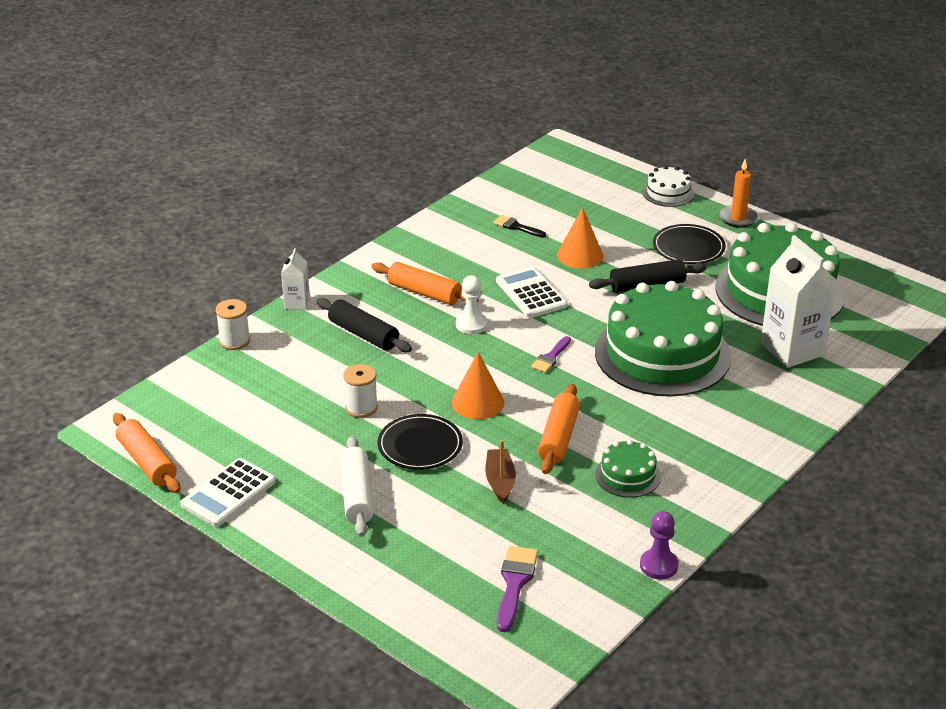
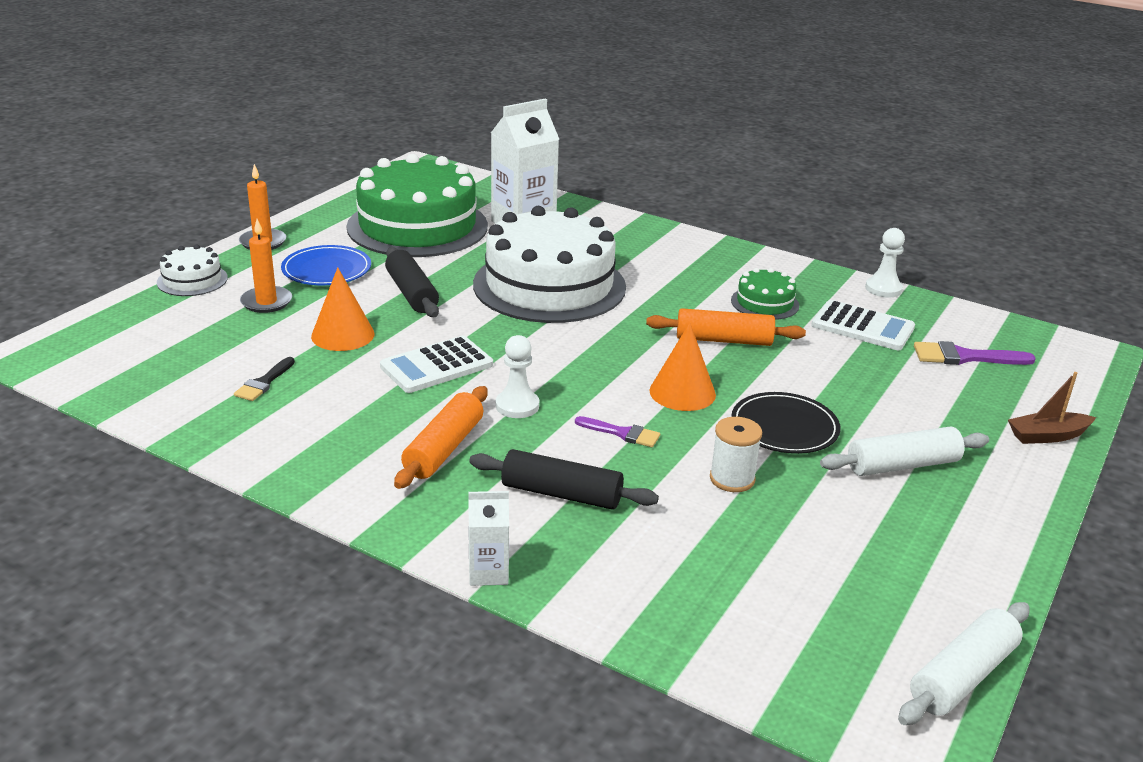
camera: 100 degrees left, 5 degrees down
(147, 462) = (963, 676): orange rolling pin -> white rolling pin
(228, 493) = (971, 575): white calculator -> white calculator (862, 327)
(234, 341) = (613, 630): white spool -> none
(363, 334) = (561, 494): black rolling pin -> black rolling pin turned 75 degrees clockwise
(500, 481) = (817, 371): brown boat -> brown boat (1047, 436)
(551, 357) = (574, 348): purple brush -> purple brush (622, 433)
(632, 223) = (266, 302): none -> orange candle
(658, 565) = (883, 289): purple pawn -> white pawn
(662, 354) = (549, 285): green cake -> white cake
(688, 247) = (326, 269): black plate -> blue plate

